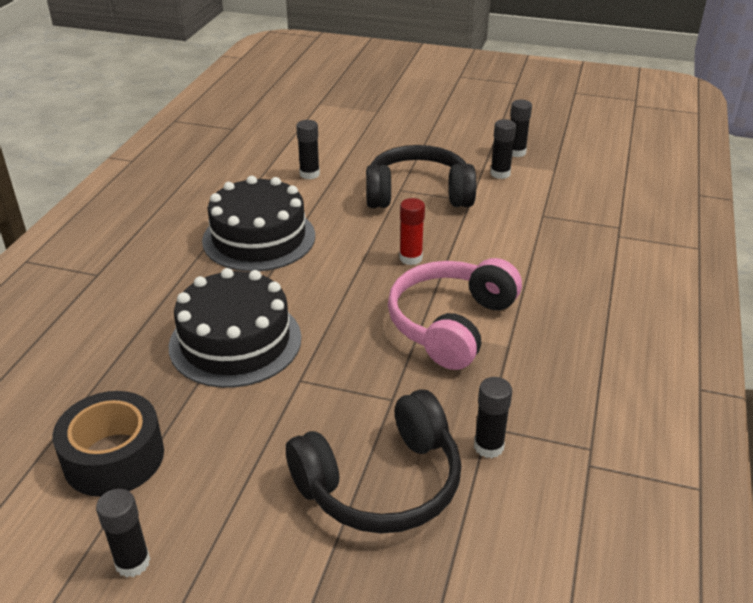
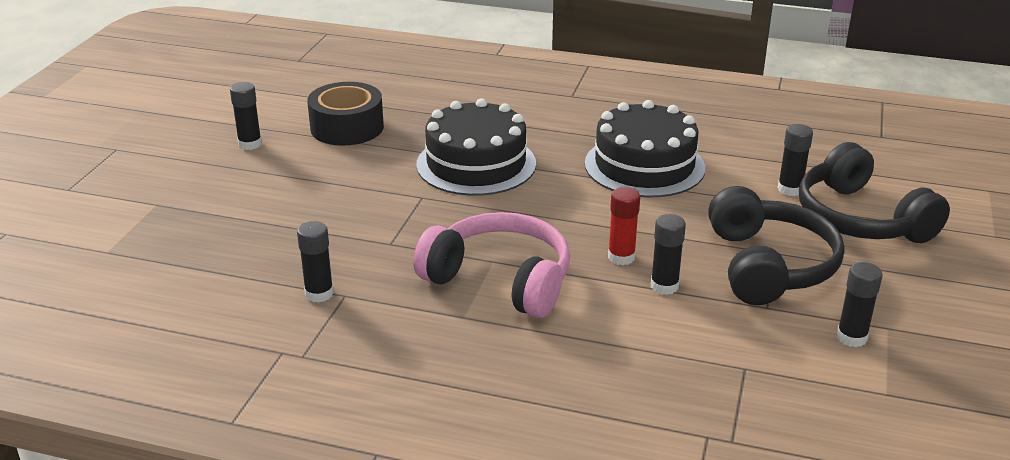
camera: 90 degrees right, 5 degrees down
(381, 483) = (291, 237): black headphones -> black headphones (860, 219)
(516, 152) = (928, 358): black glue stick -> black glue stick (664, 286)

